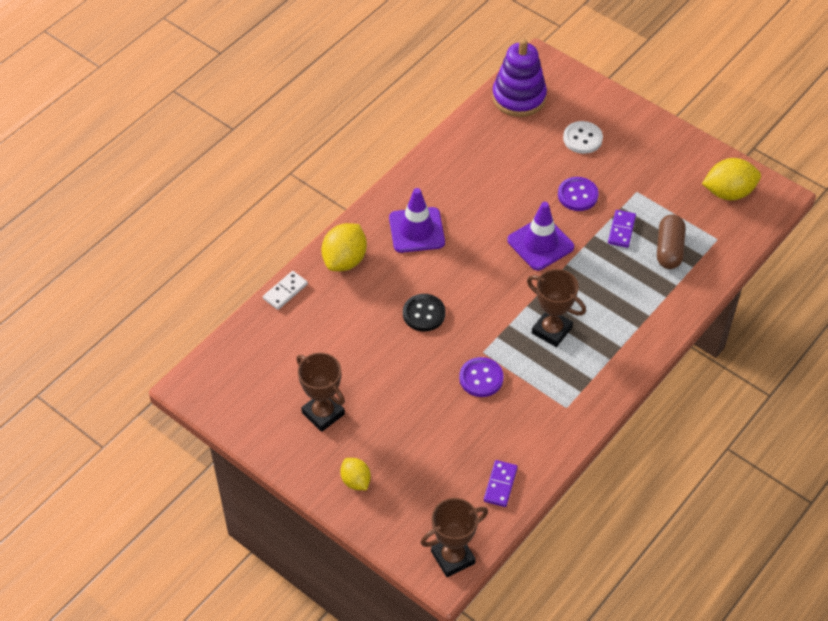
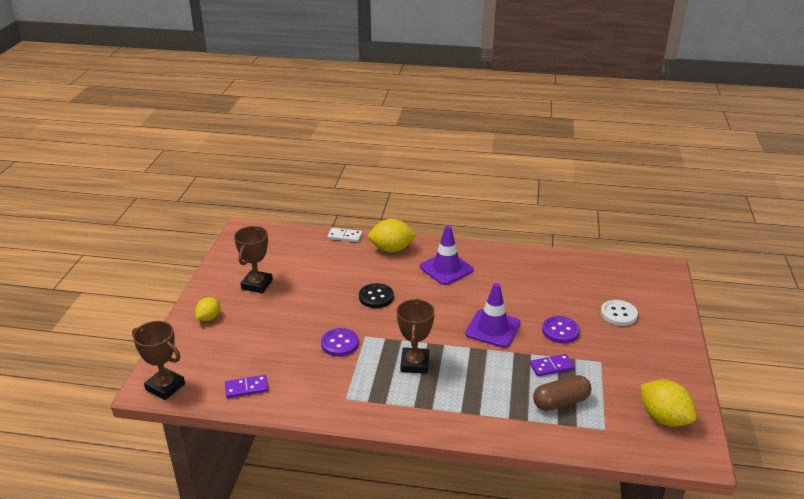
camera: 60 degrees right, 20 degrees down
(519, 97) = (618, 270): purple stacking toy -> none

